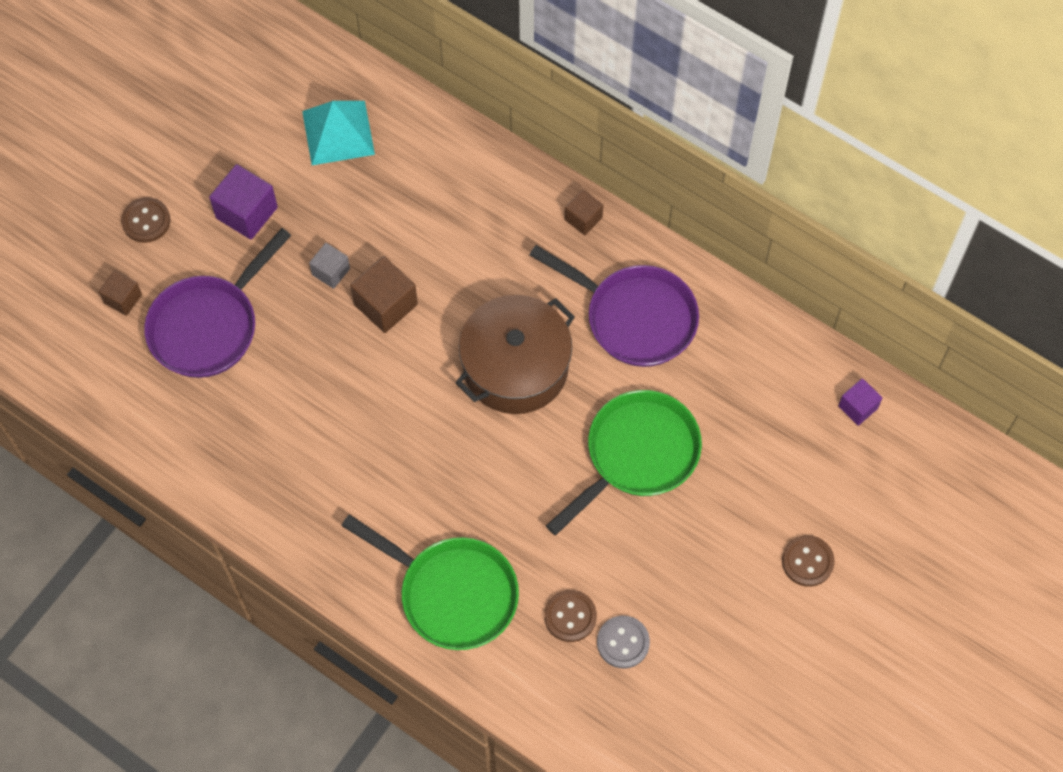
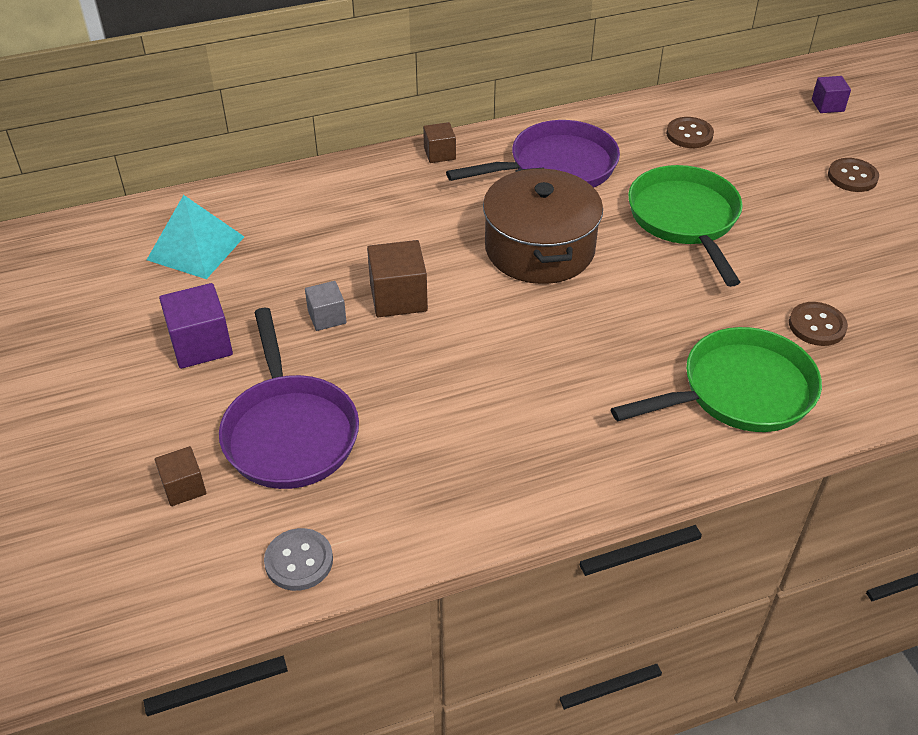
camera: 55 degrees left, 20 degrees down
(146, 221) = (120, 423): brown button -> brown button (689, 134)
(623, 642) = (865, 305): grey button -> grey button (299, 561)
(858, 407) = (734, 101): purple cube -> purple cube (827, 105)

